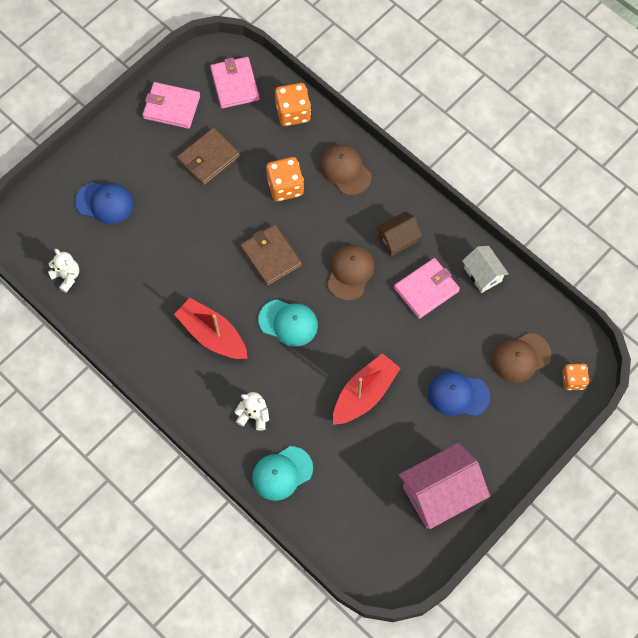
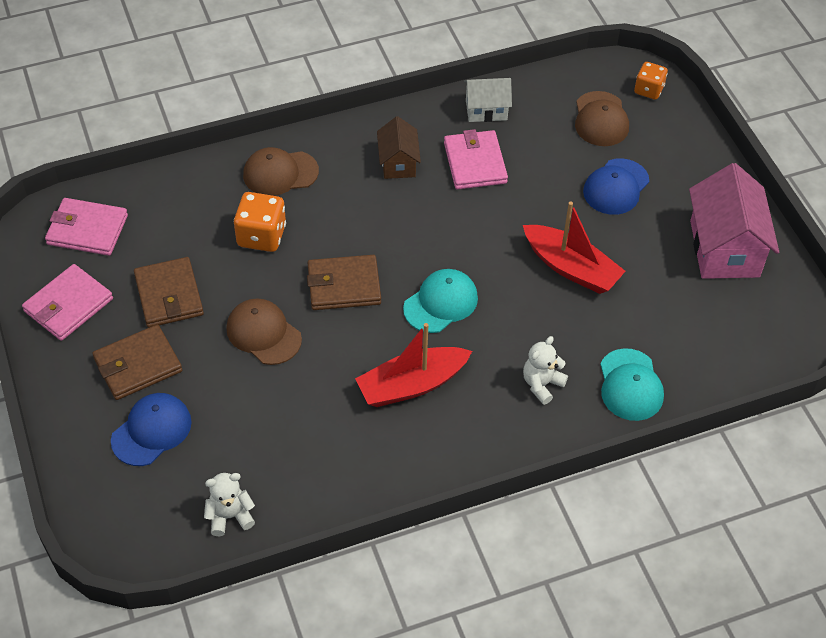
camera: 65 degrees left, 15 degrees down
(147, 170) = (138, 365): none -> brown wallet
(293, 113) = (169, 190): orange dice -> none
(350, 273) = (412, 220): brown cap -> brown cap (263, 333)
(364, 394) = (571, 268): red boat -> red boat turned 150 degrees clockwise

